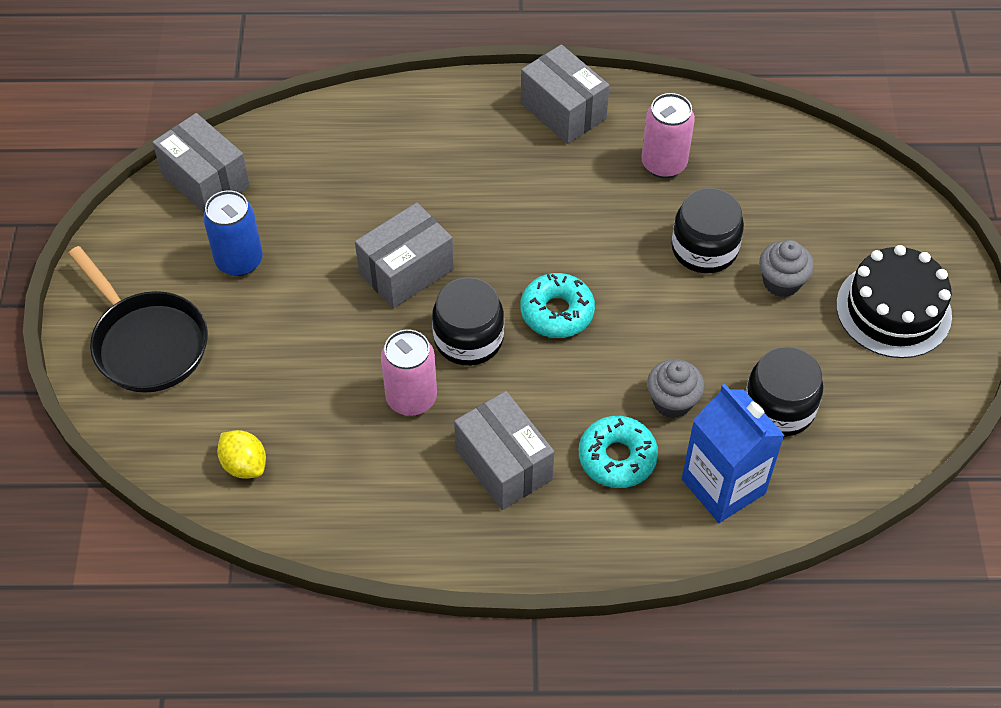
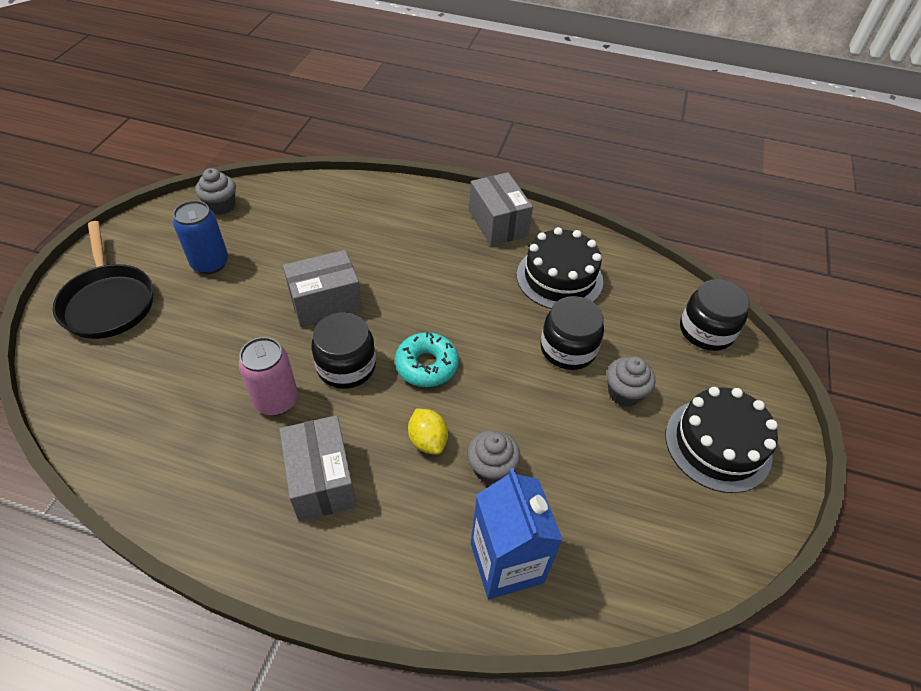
camera: 15 degrees right, 5 degrees down
(205, 180) = (221, 206): grey box -> grey cupcake
(244, 465) = (117, 415): yellow lemon -> yellow lemon (428, 440)
(617, 457) = (421, 504): turquoise donut -> none
(663, 164) = (559, 278): pink can -> black cake
(779, 408) = (585, 503): black jar -> black jar (706, 331)

